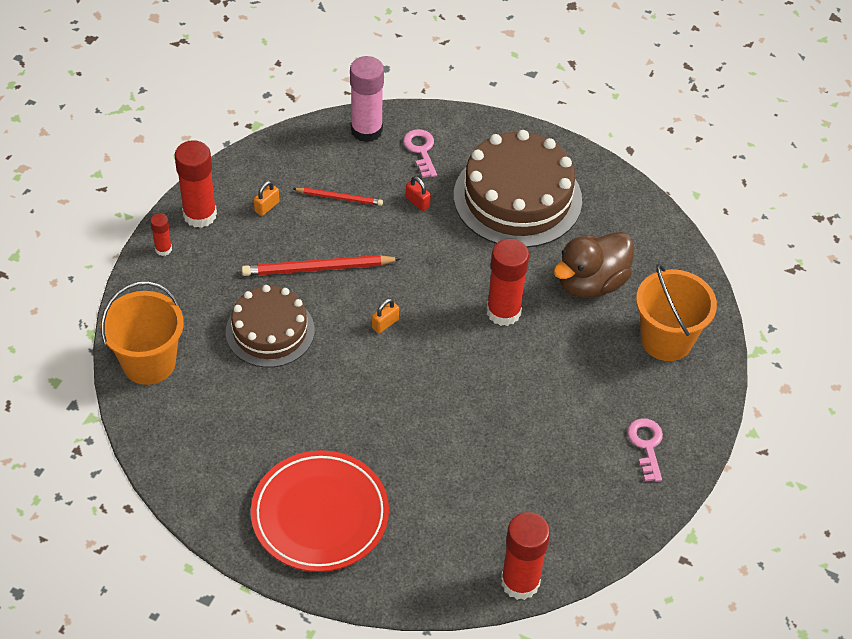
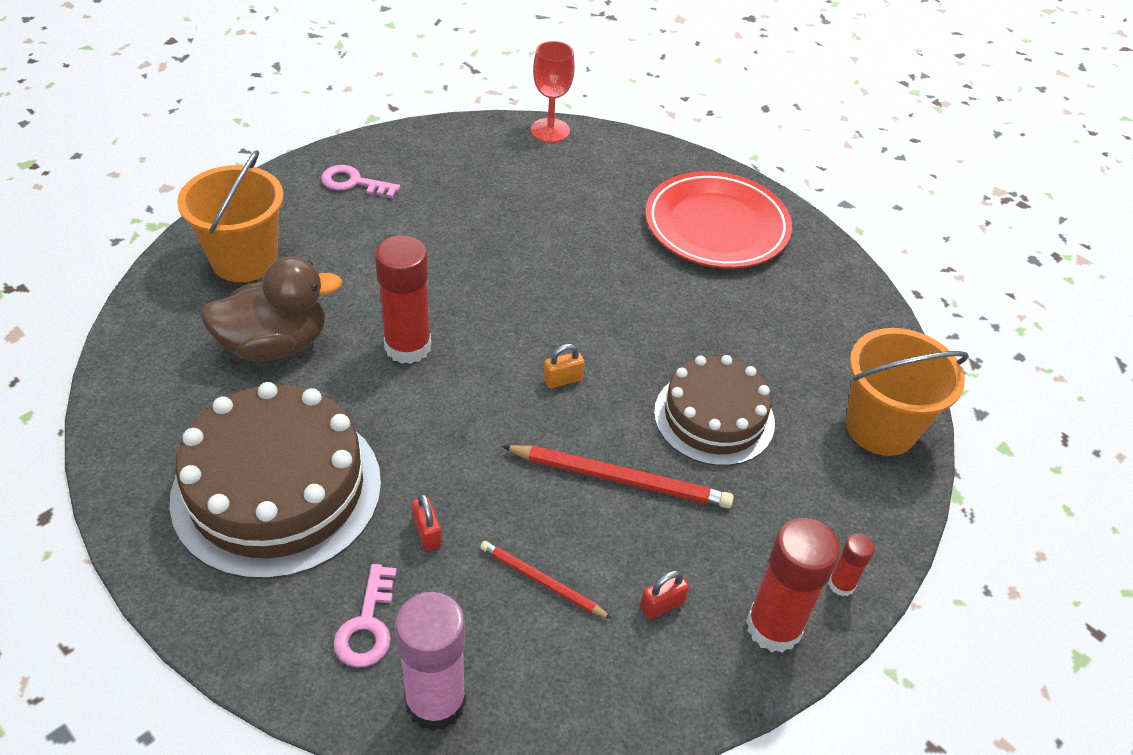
camera: 160 degrees left, 5 degrees down
(267, 207) = (662, 605): orange padlock -> red padlock
(520, 582) = (550, 130): red glue stick -> red goblet
(646, 445) = (353, 183): pink key -> pink key turned 90 degrees clockwise

